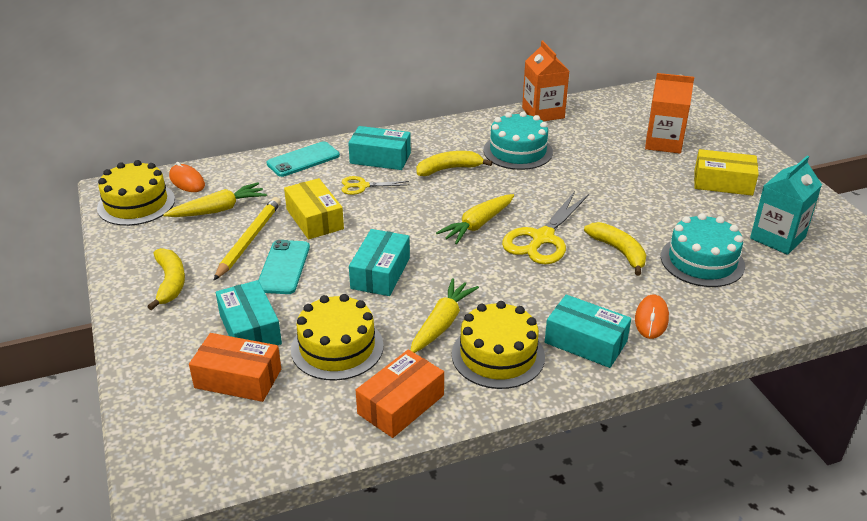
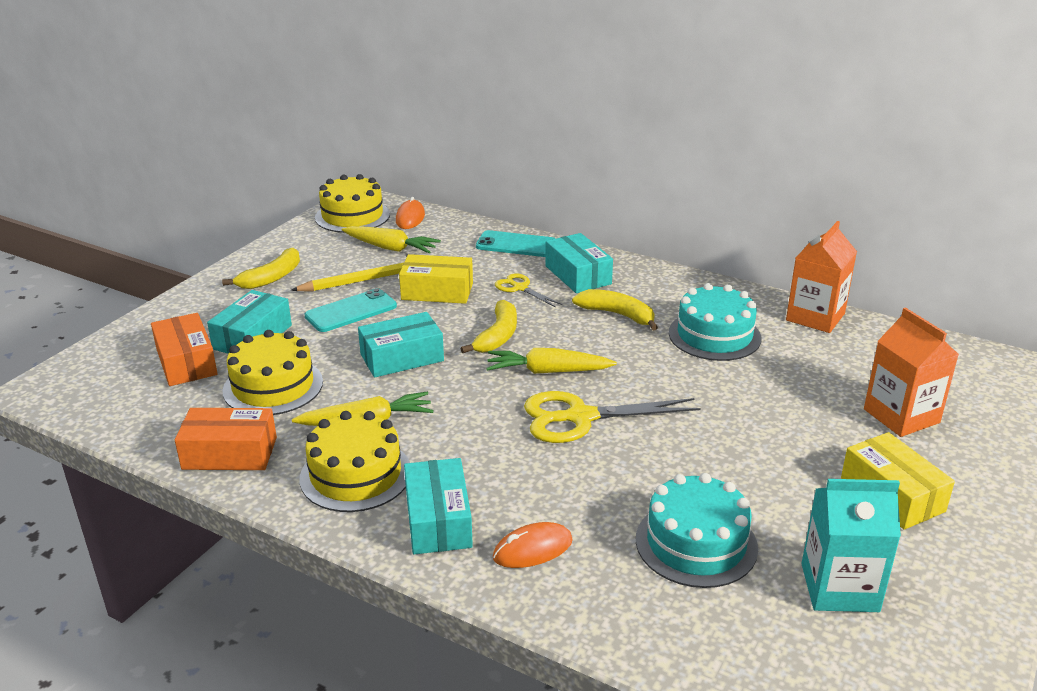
camera: 50 degrees right, 5 degrees down
(314, 219) = (437, 291): yellow box -> yellow box turned 75 degrees clockwise
(619, 252) = (627, 476): yellow banana -> yellow banana (498, 336)

